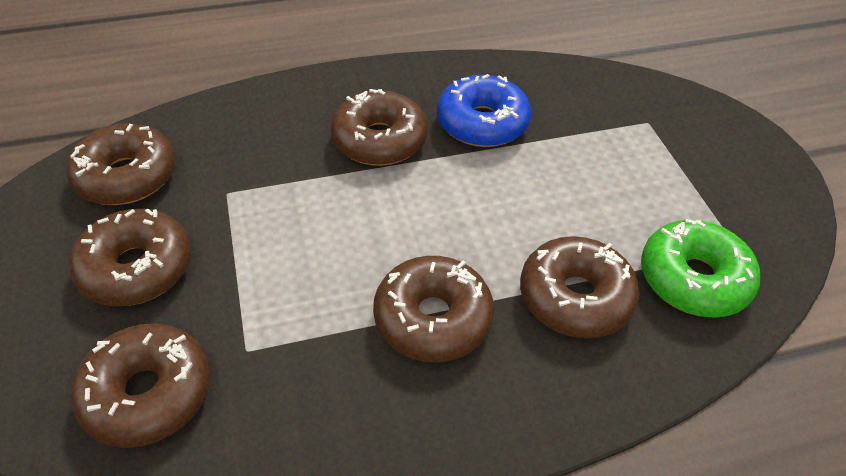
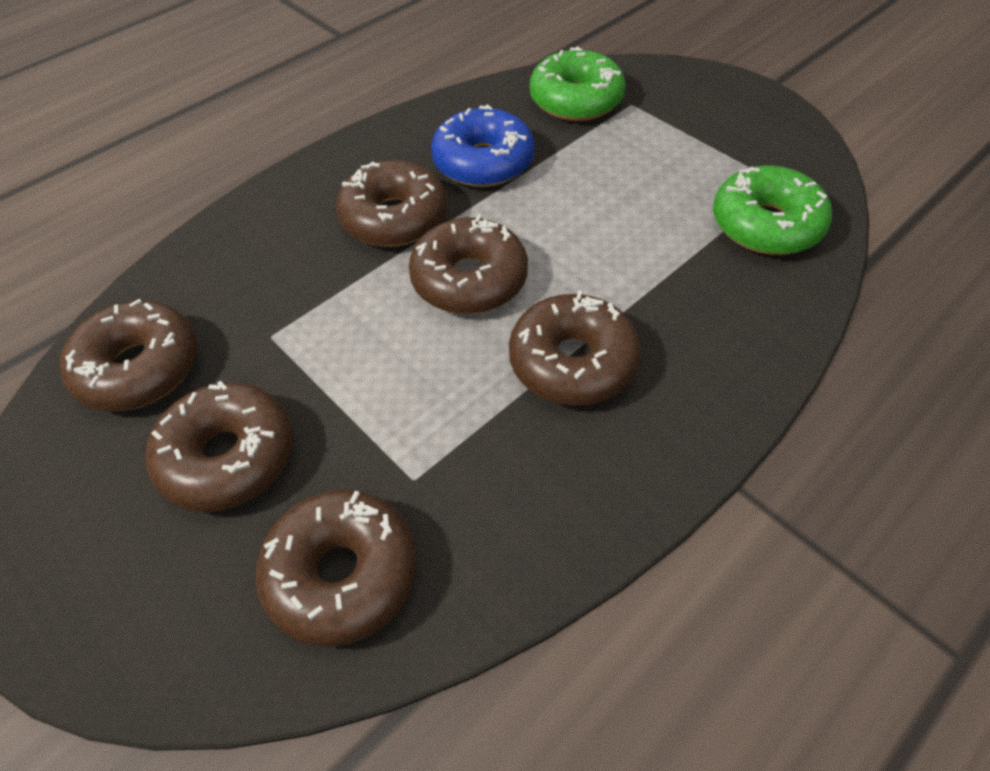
camera: 25 degrees left, 5 degrees up
(575, 298) = (682, 285): brown donut -> brown donut (469, 280)
(600, 100) = (576, 100): none -> green donut

